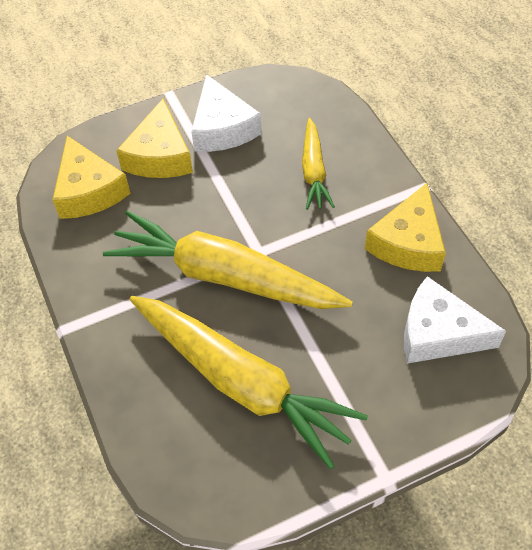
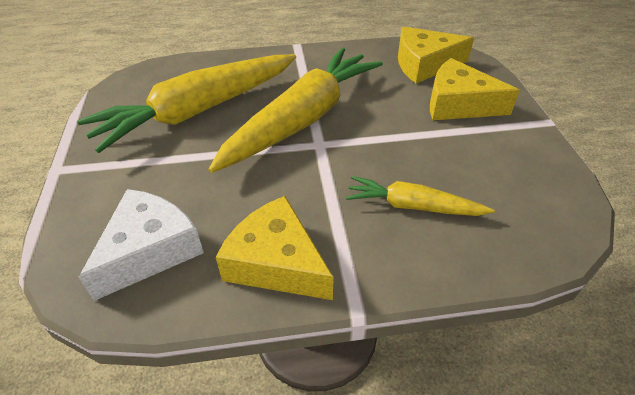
camera: 105 degrees right, 10 degrees down
(222, 128) = (492, 149): white cheese -> none

